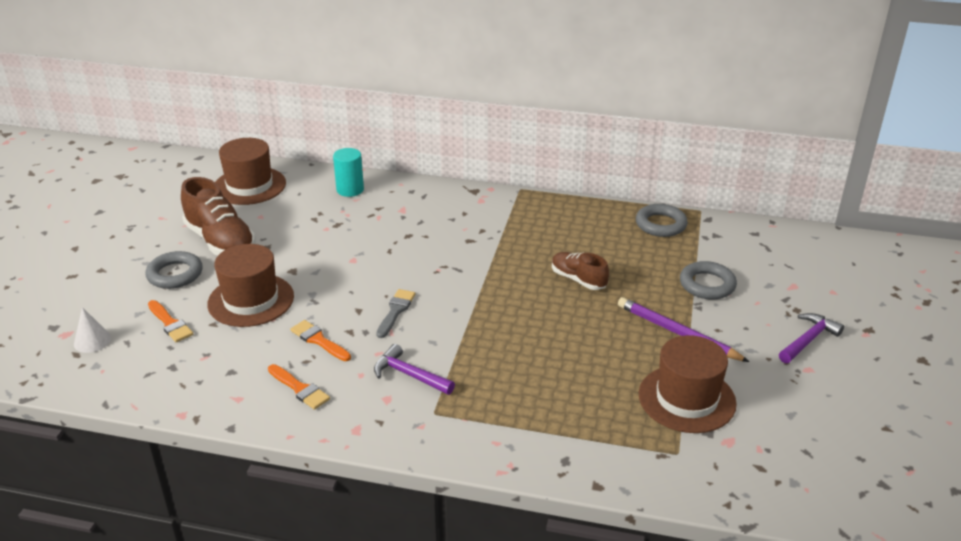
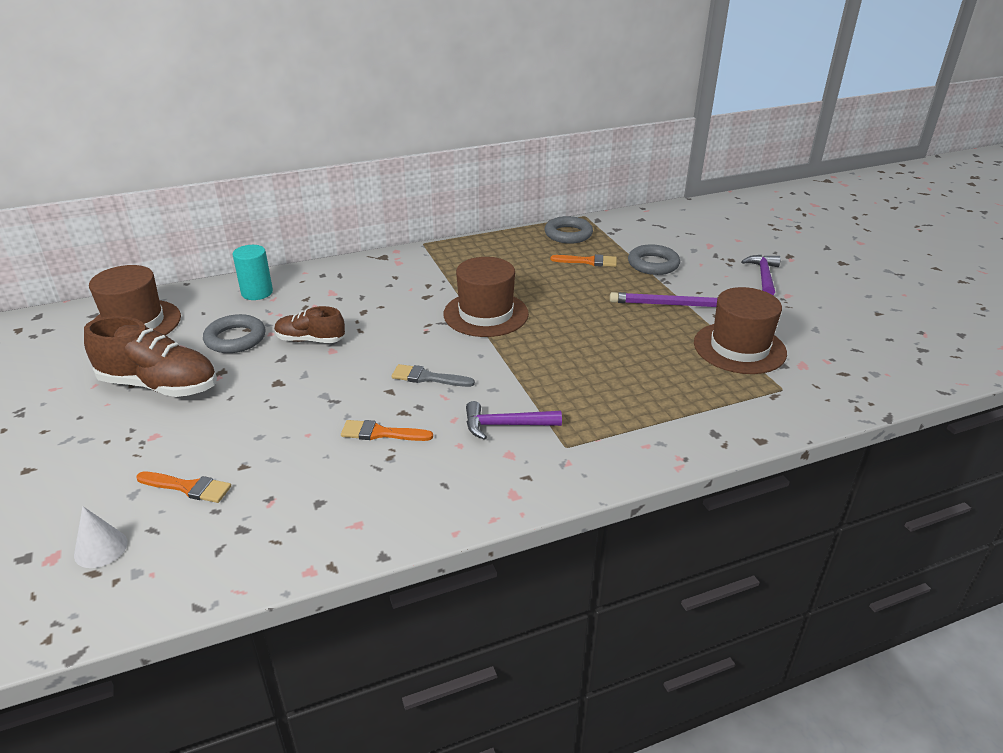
camera: 35 degrees left, 0 degrees up
(175, 274) = (137, 437): grey ring -> grey ring (235, 339)
(251, 300) = (262, 426): brown hat -> brown hat (486, 314)
(300, 389) = (414, 485): orange brush -> orange brush (588, 261)
(395, 311) = (427, 377): grey brush -> grey brush turned 60 degrees counterclockwise
(578, 279) = (555, 294): brown shoe -> brown shoe (310, 340)

